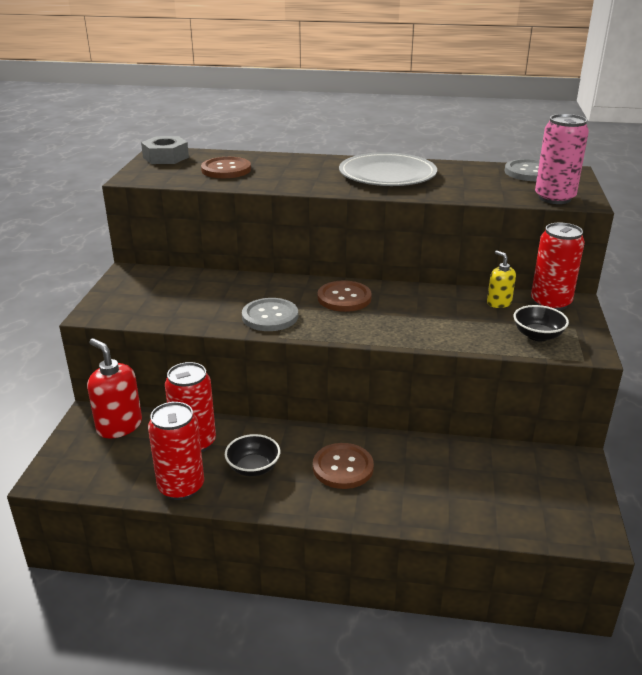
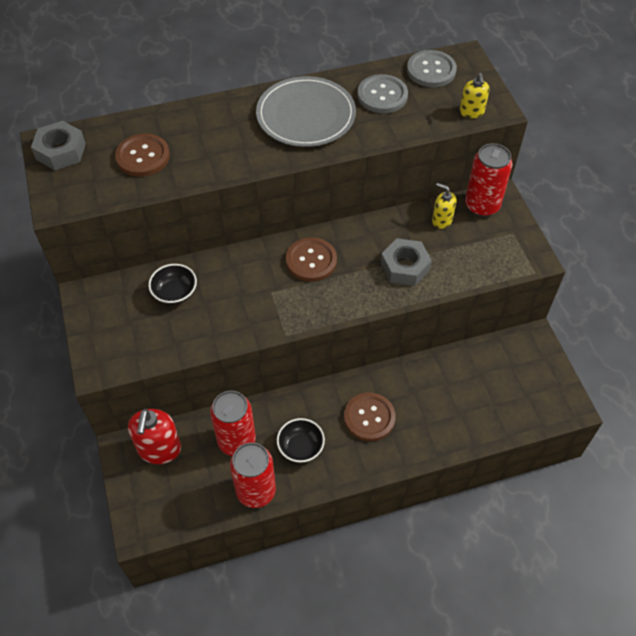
camera: 25 degrees left, 25 degrees up
(119, 426) = (159, 449): red soap dispenser -> red soap dispenser turned 105 degrees counterclockwise
(270, 316) = (262, 311): grey button -> grey button (382, 95)
(436, 323) = (405, 267): none -> grey nut
(537, 335) = (489, 254): black bowl -> black bowl (175, 293)
(554, 198) = (471, 112): pink can -> yellow soap dispenser

